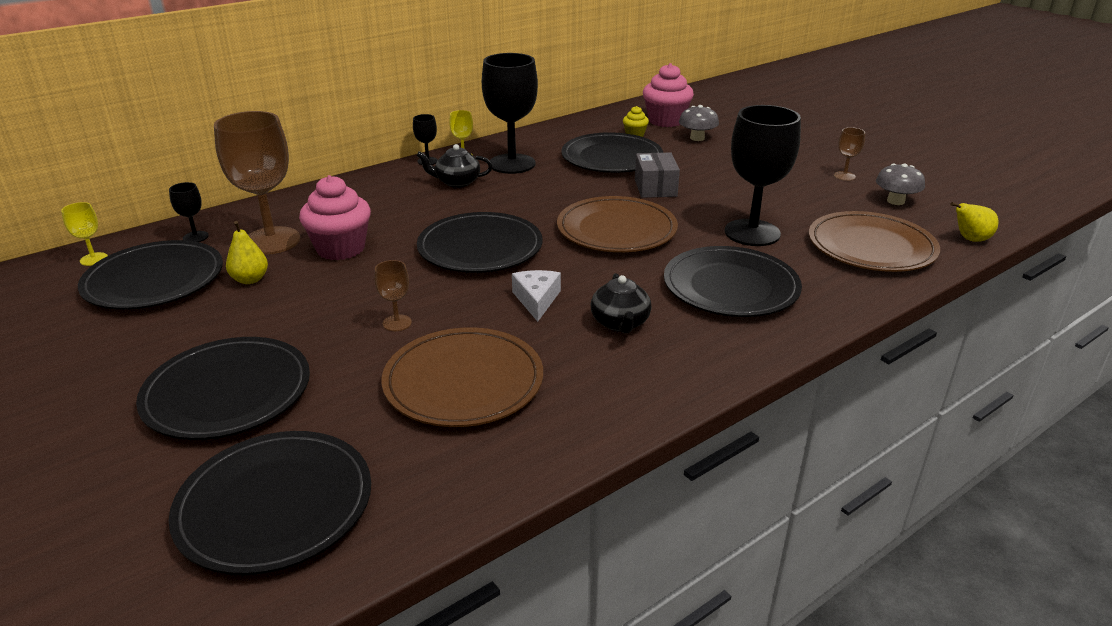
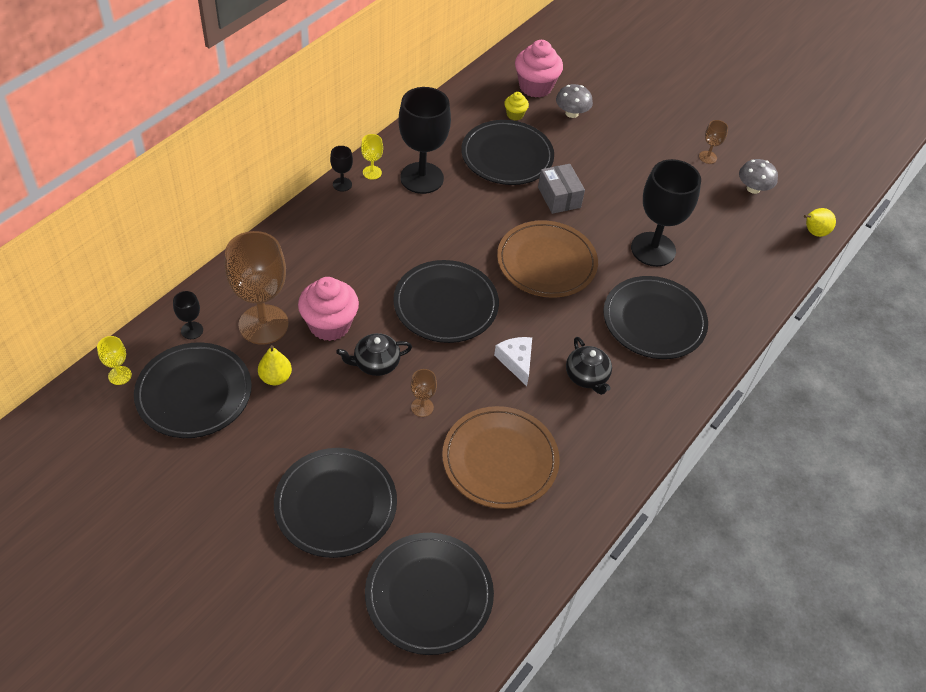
camera: 20 degrees left, 20 degrees up
(457, 182) = (384, 214): black teapot -> black teapot (375, 363)
(871, 247) = (745, 253): brown plate -> none

